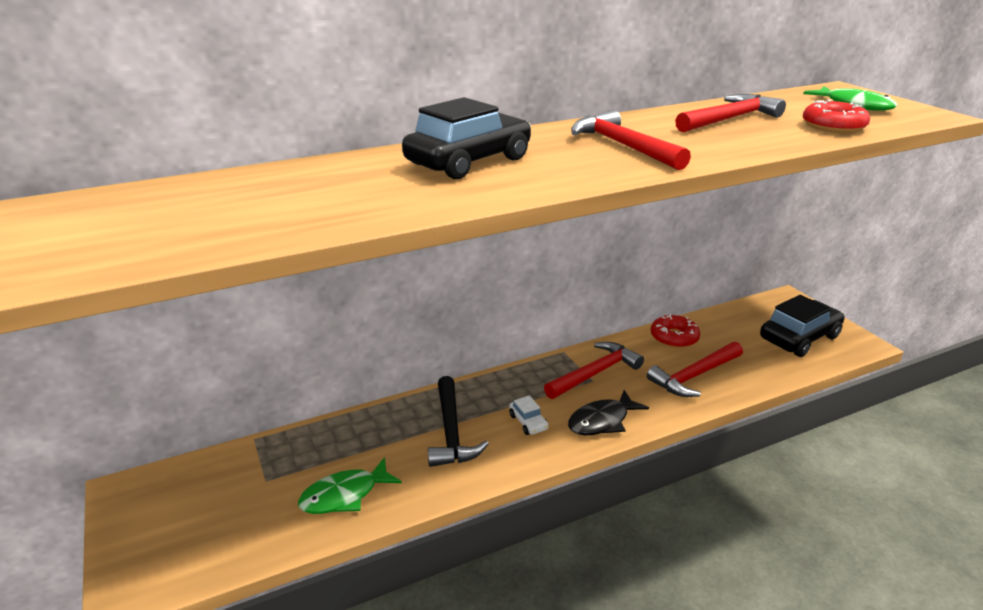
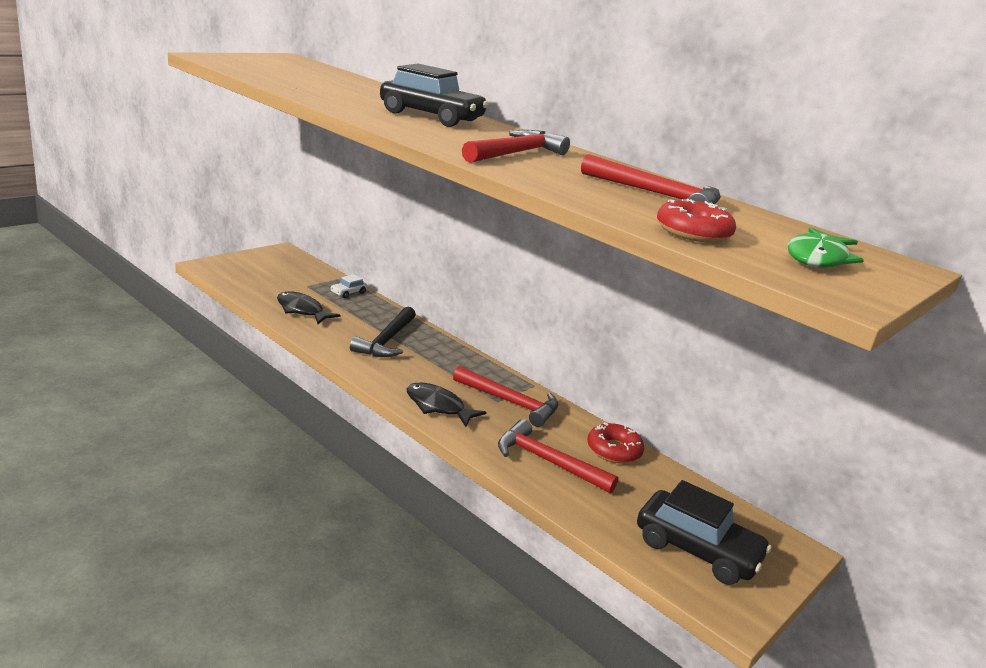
camera: 65 degrees right, 5 degrees down
(345, 495) = (302, 310): green fish -> black fish
(451, 431) = (387, 341): black hammer -> black hammer turned 45 degrees counterclockwise
(528, 422) = (416, 372): white car -> white car (348, 293)

